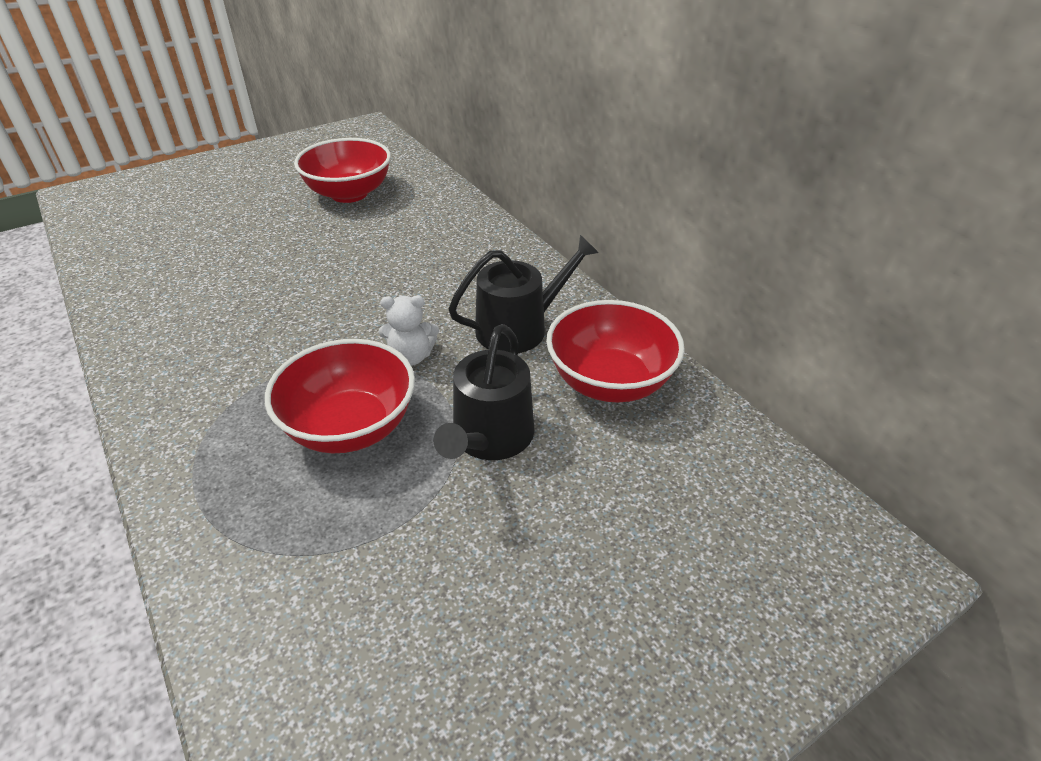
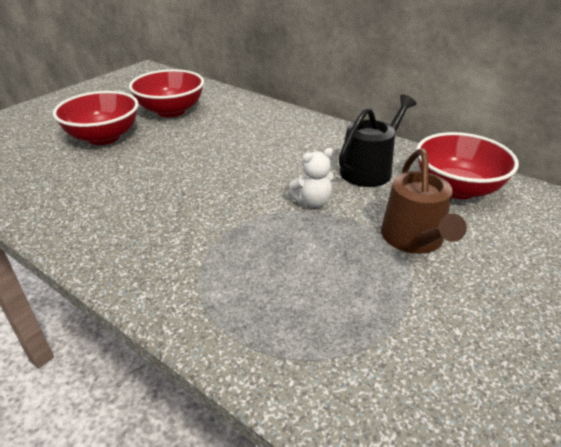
camera: 20 degrees left, 5 degrees down
(350, 427) = (311, 256): red bowl -> red bowl (104, 137)
(489, 438) = (414, 239): black watering can -> brown watering can

